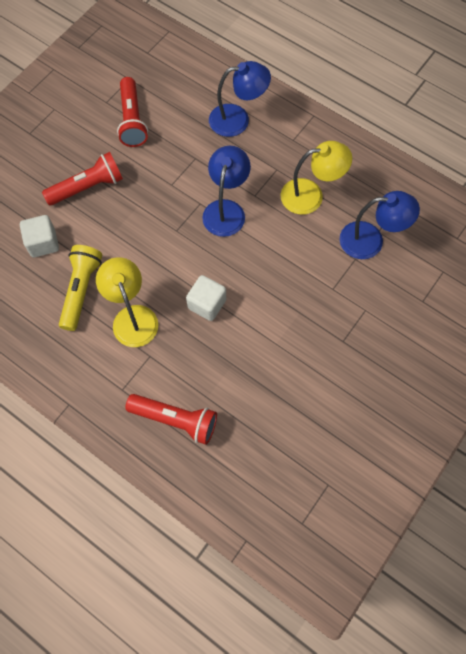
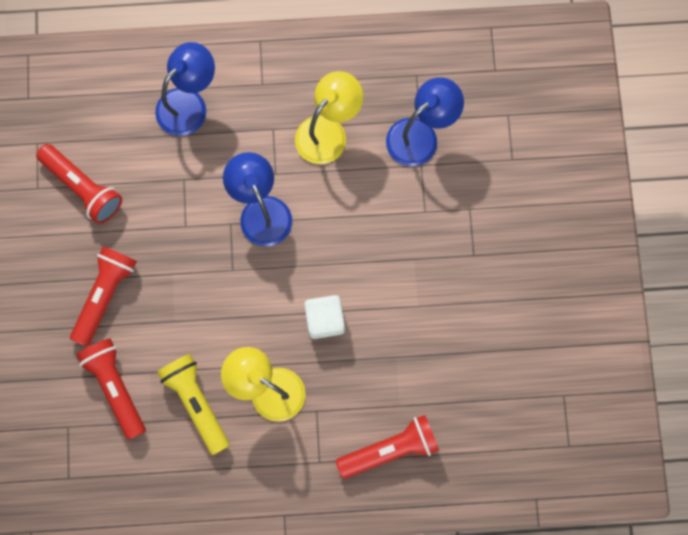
camera: 40 degrees left, 10 degrees up
(43, 243) = (116, 387): white cube -> red flashlight

